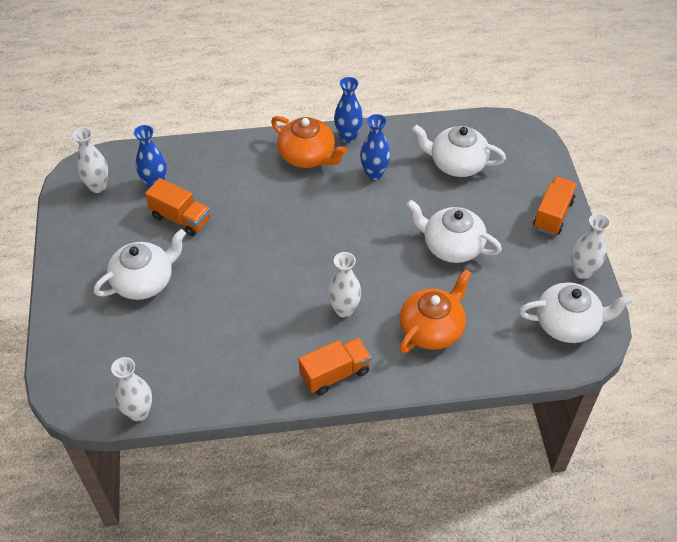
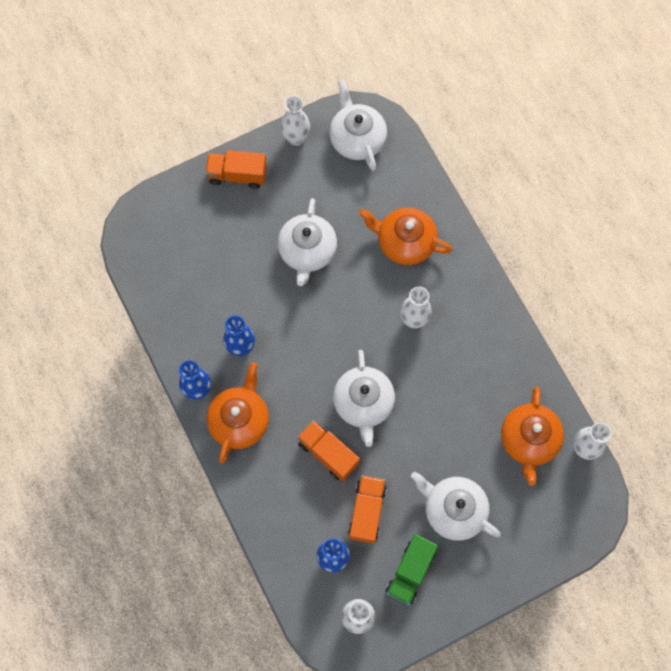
camera: 110 degrees left, 20 degrees up
(111, 233) = (410, 572): none -> green truck
(174, 366) = (529, 440): none -> orange teapot
(335, 374) = (481, 305): orange truck -> orange truck (328, 453)
(456, 164) = (200, 275): white teapot -> white teapot (363, 403)

